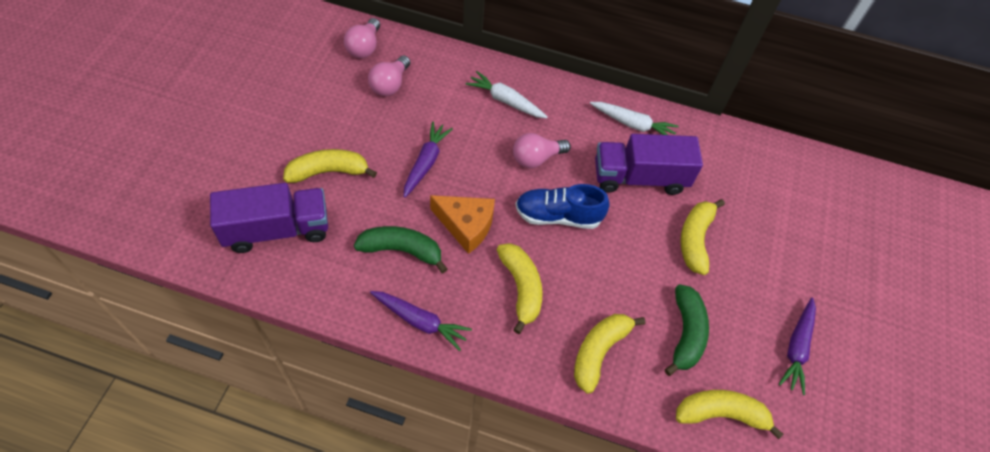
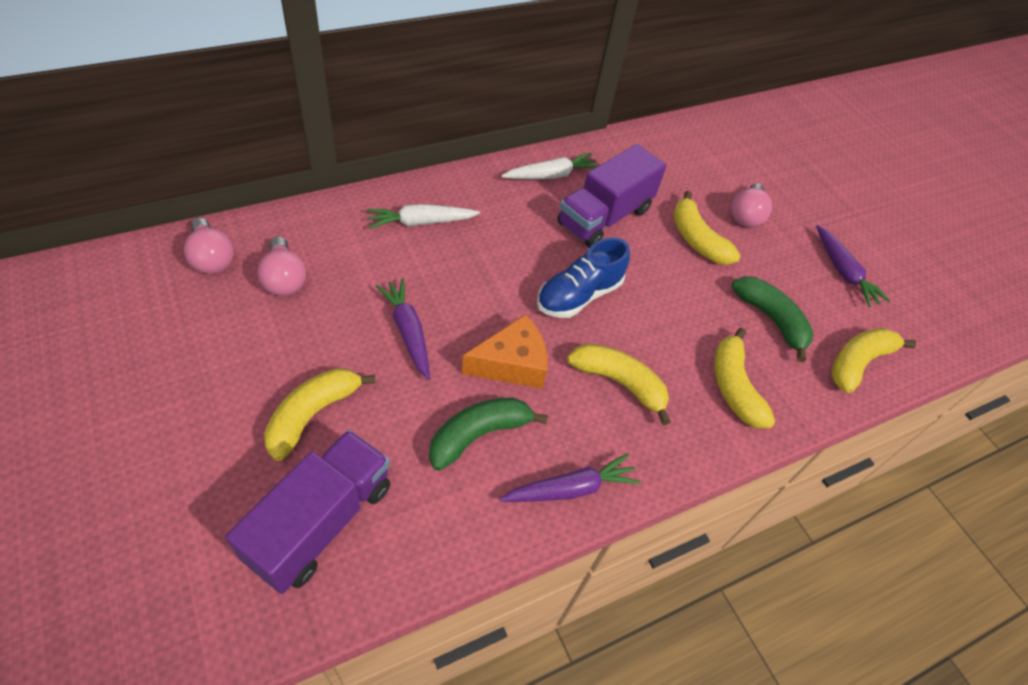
camera: 45 degrees left, 5 degrees down
(536, 158) = (505, 257): pink light bulb -> pink light bulb (746, 215)

